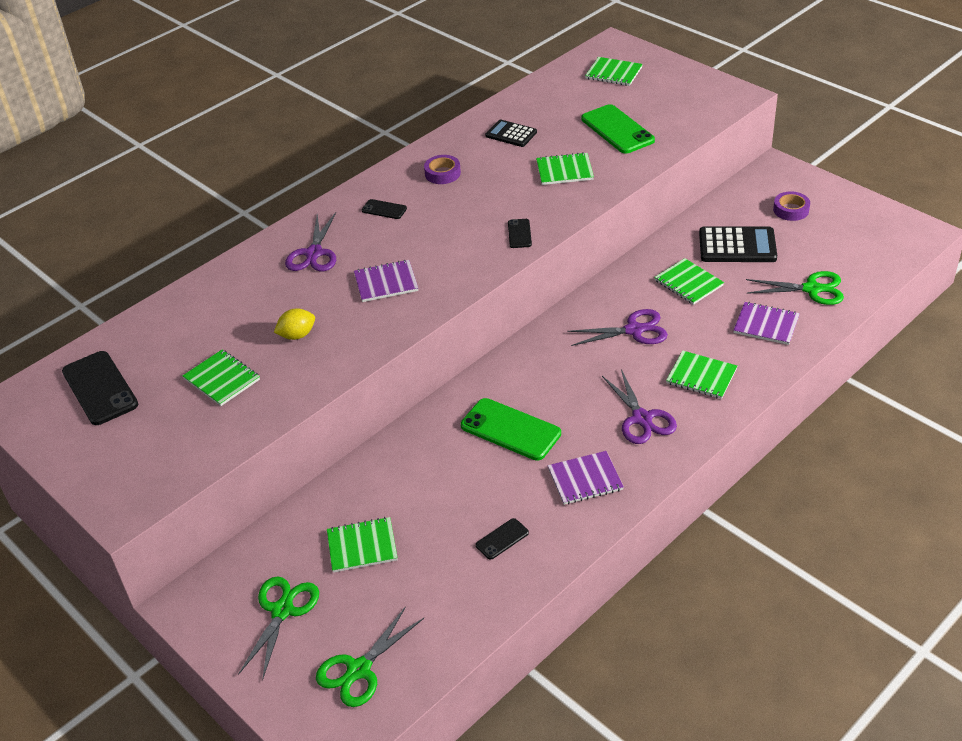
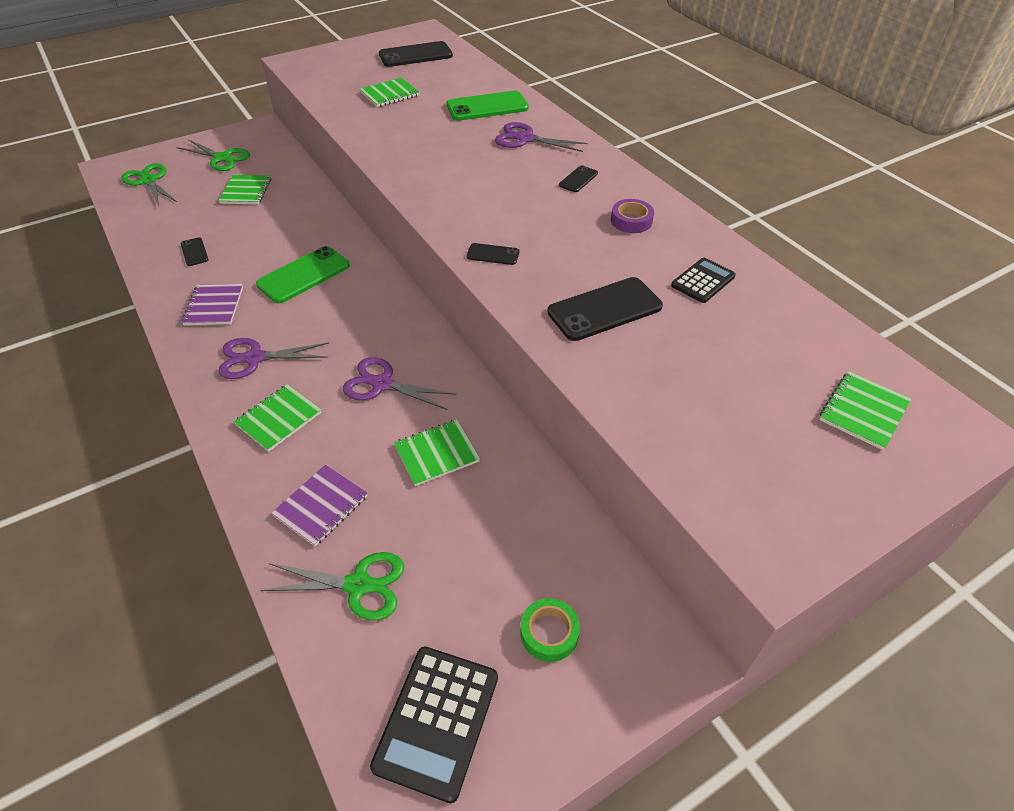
camera: 100 degrees right, 5 degrees up
(297, 335) = (418, 124): yellow lemon -> none
(386, 282) = (460, 169): purple notebook -> none
(564, 170) = (604, 309): green notebook -> black phone
(617, 130) = (691, 378): green phone -> green phone (487, 107)
(634, 330) = (382, 384): purple scissors -> purple scissors turned 105 degrees clockwise
(737, 246) = (488, 529): black calculator -> black calculator (437, 721)
(791, 210) = (549, 633): purple tape -> green tape
(812, 289) = (358, 585): green scissors -> green scissors turned 105 degrees counterclockwise

